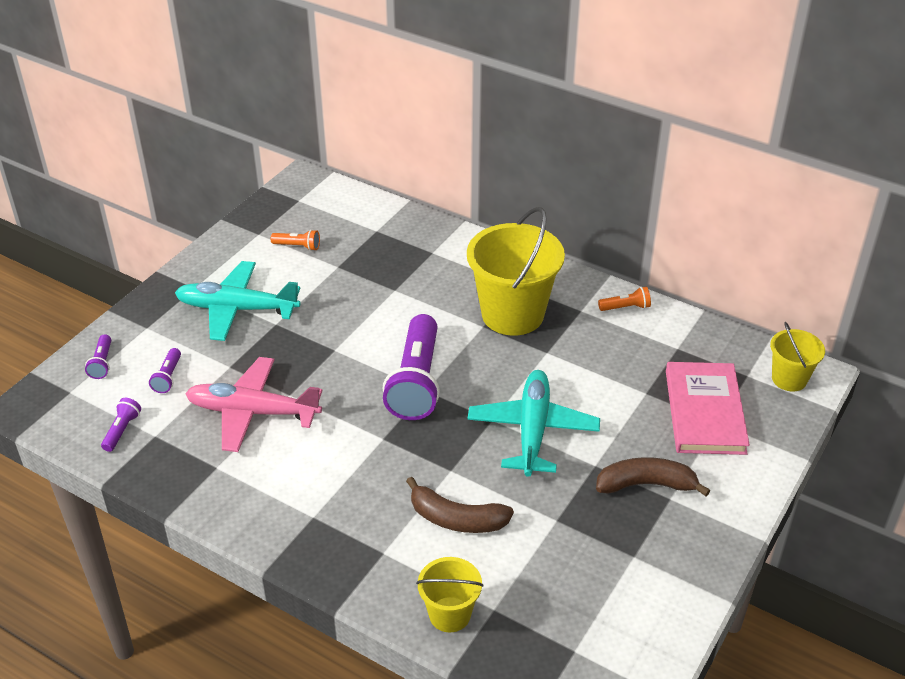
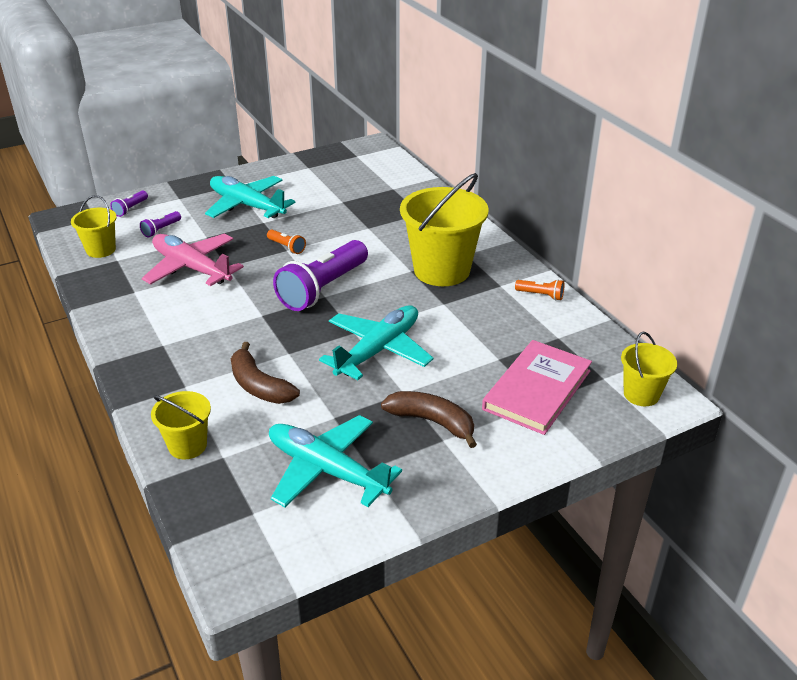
camera: 30 degrees right, 5 degrees down
(122, 430) = (101, 250): purple flashlight -> yellow bucket
(298, 246) = (327, 182): orange flashlight -> orange flashlight (287, 247)
(599, 577) = (327, 470): none -> turquoise plane

